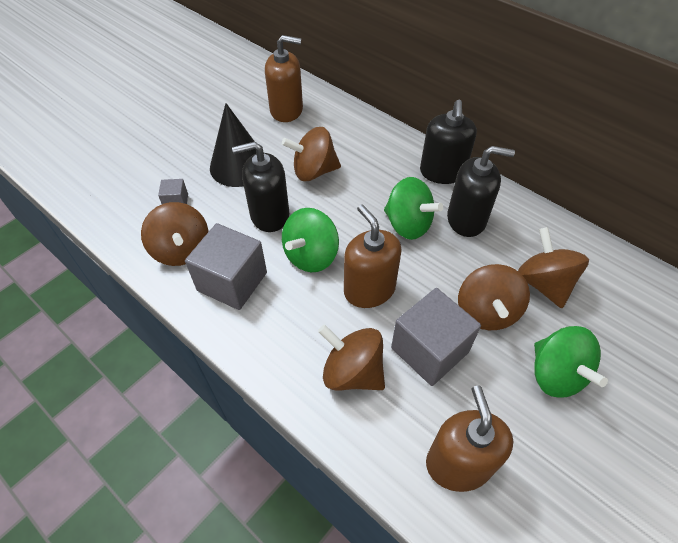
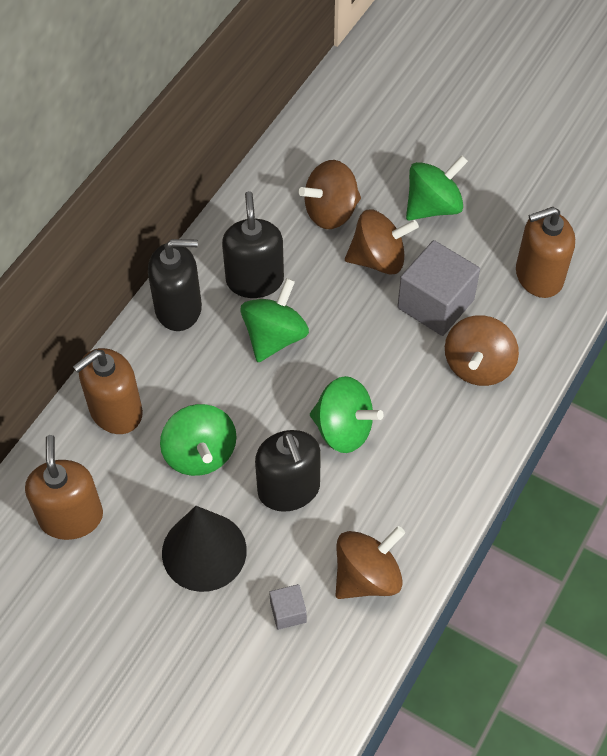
camera: 100 degrees left, 5 degrees up
(232, 281) = (400, 504): grey cube -> none
(313, 171) = (200, 454): brown spinning top -> green spinning top
(369, 289) = (377, 364): brown soap dispenser -> brown soap dispenser (115, 411)

